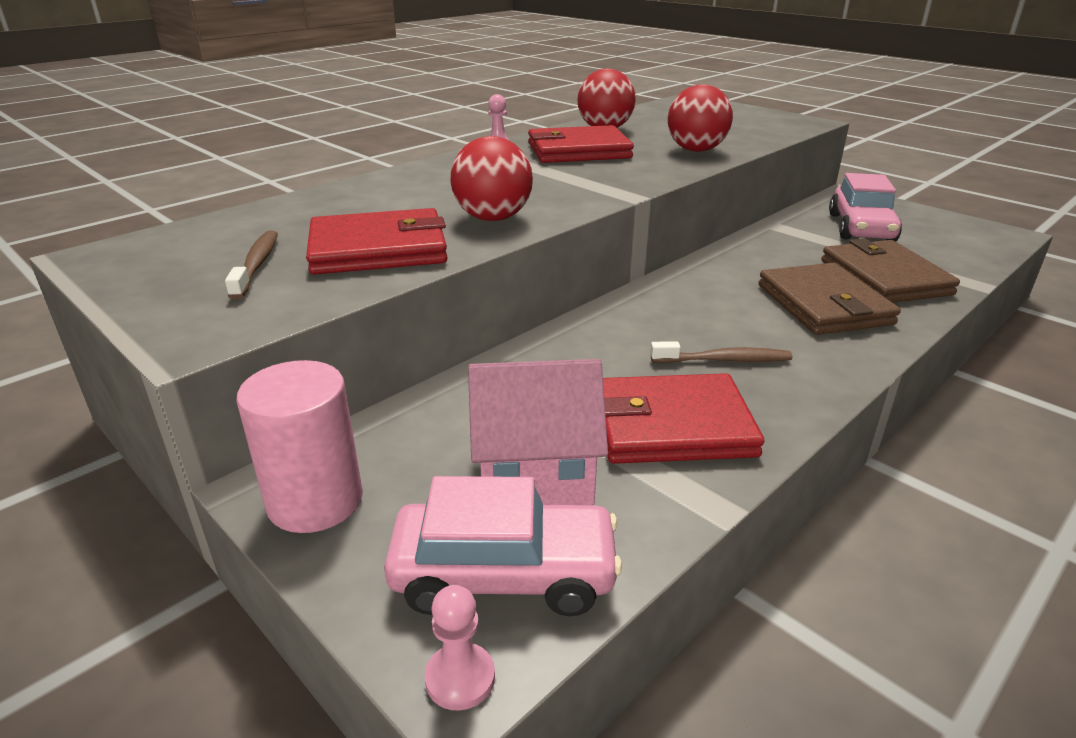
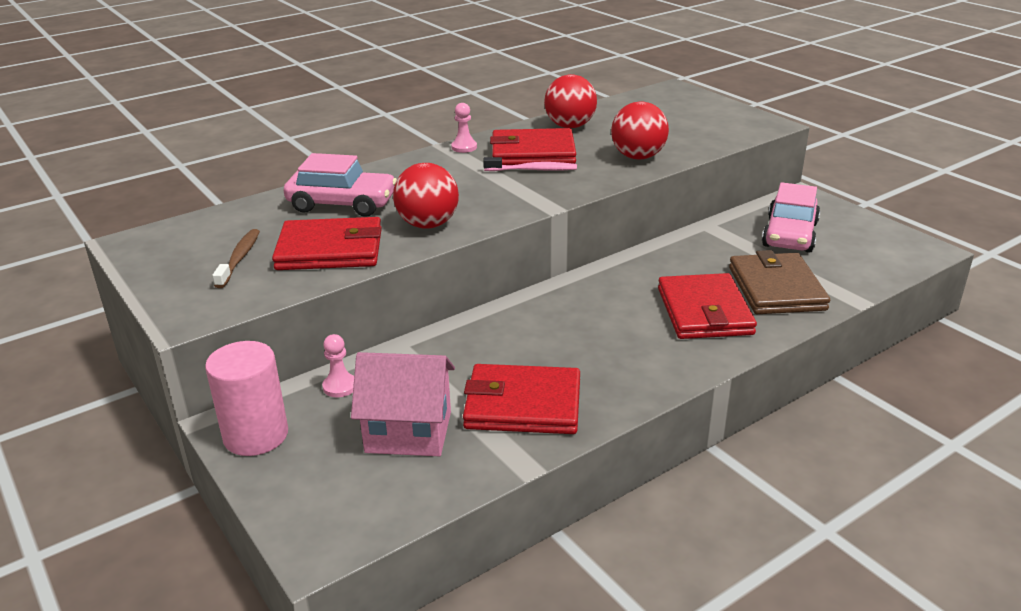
camera: 10 degrees right, 0 degrees up
(460, 678) = (316, 550): pink pawn -> pink pawn (340, 386)
(504, 574) = (363, 494): pink car -> pink car (342, 204)
(588, 165) = (533, 170): none -> pink toothbrush
(724, 360) = (591, 355): brown toothbrush -> none
(824, 304) = (704, 311): brown wallet -> red wallet

